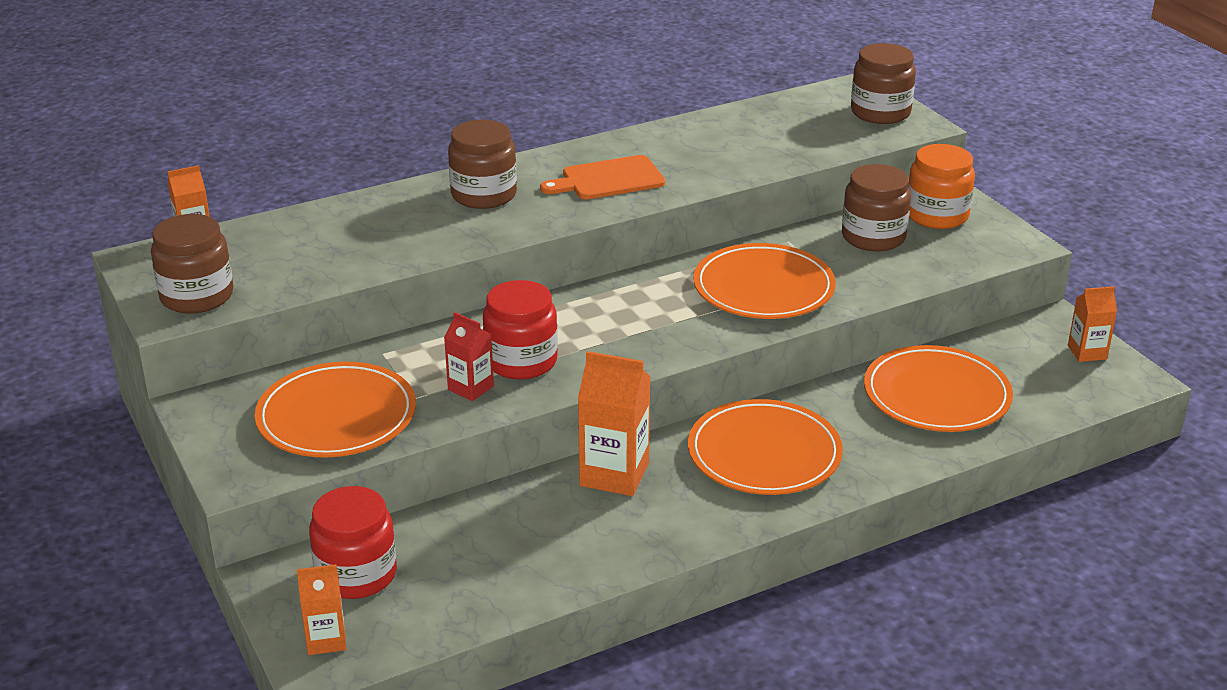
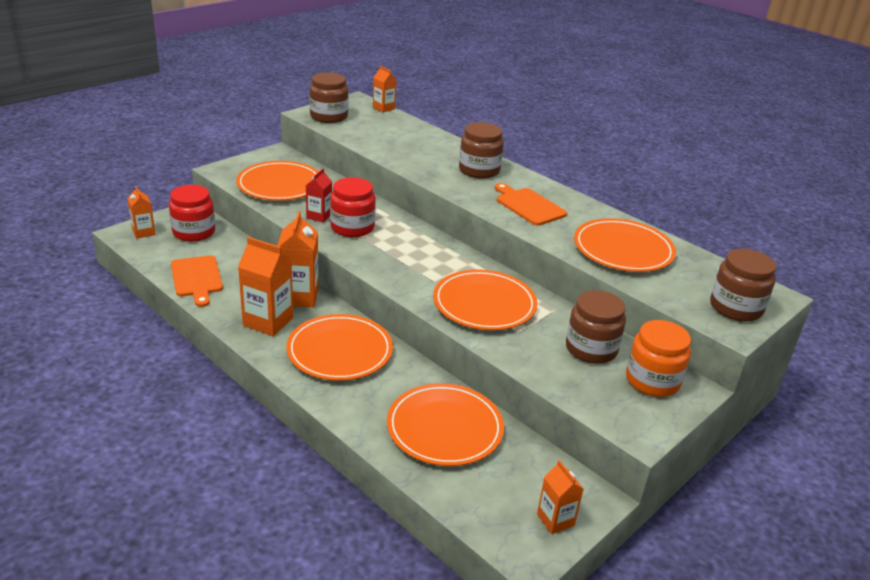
camera: 70 degrees right, 0 degrees up
(521, 579) = (196, 278): none -> orange cutting board
(673, 511) = (268, 321): none -> orange carton
(742, 143) = (623, 249): none -> orange plate

